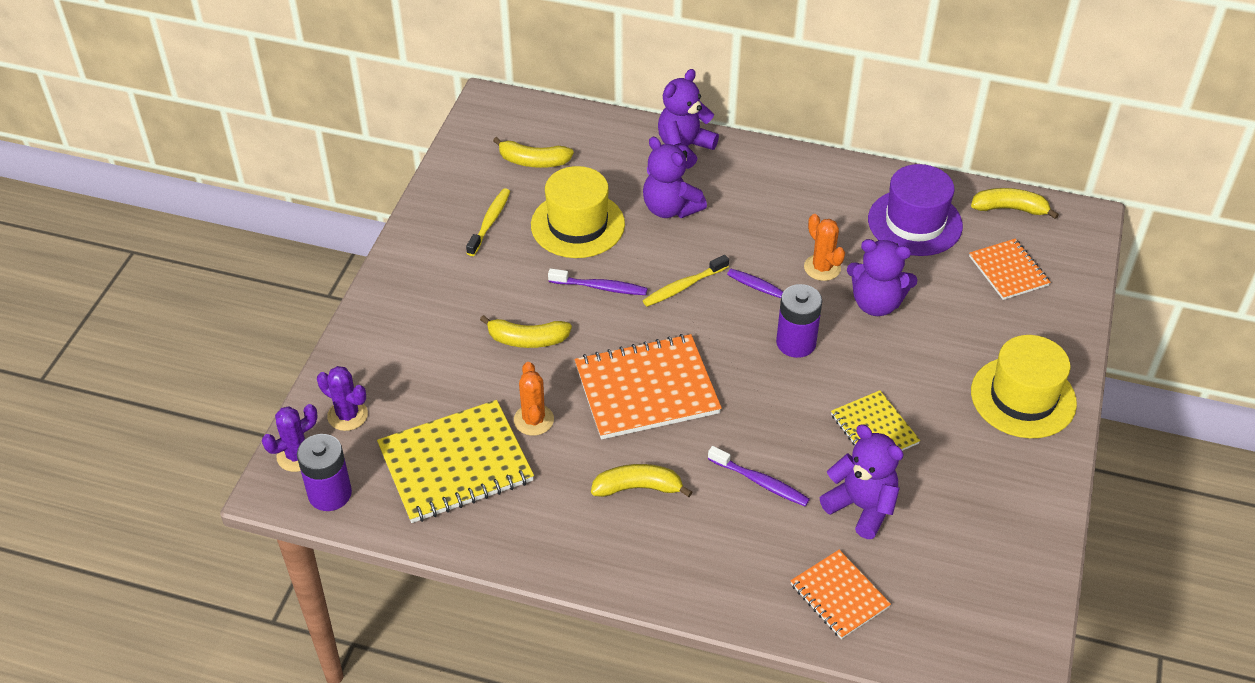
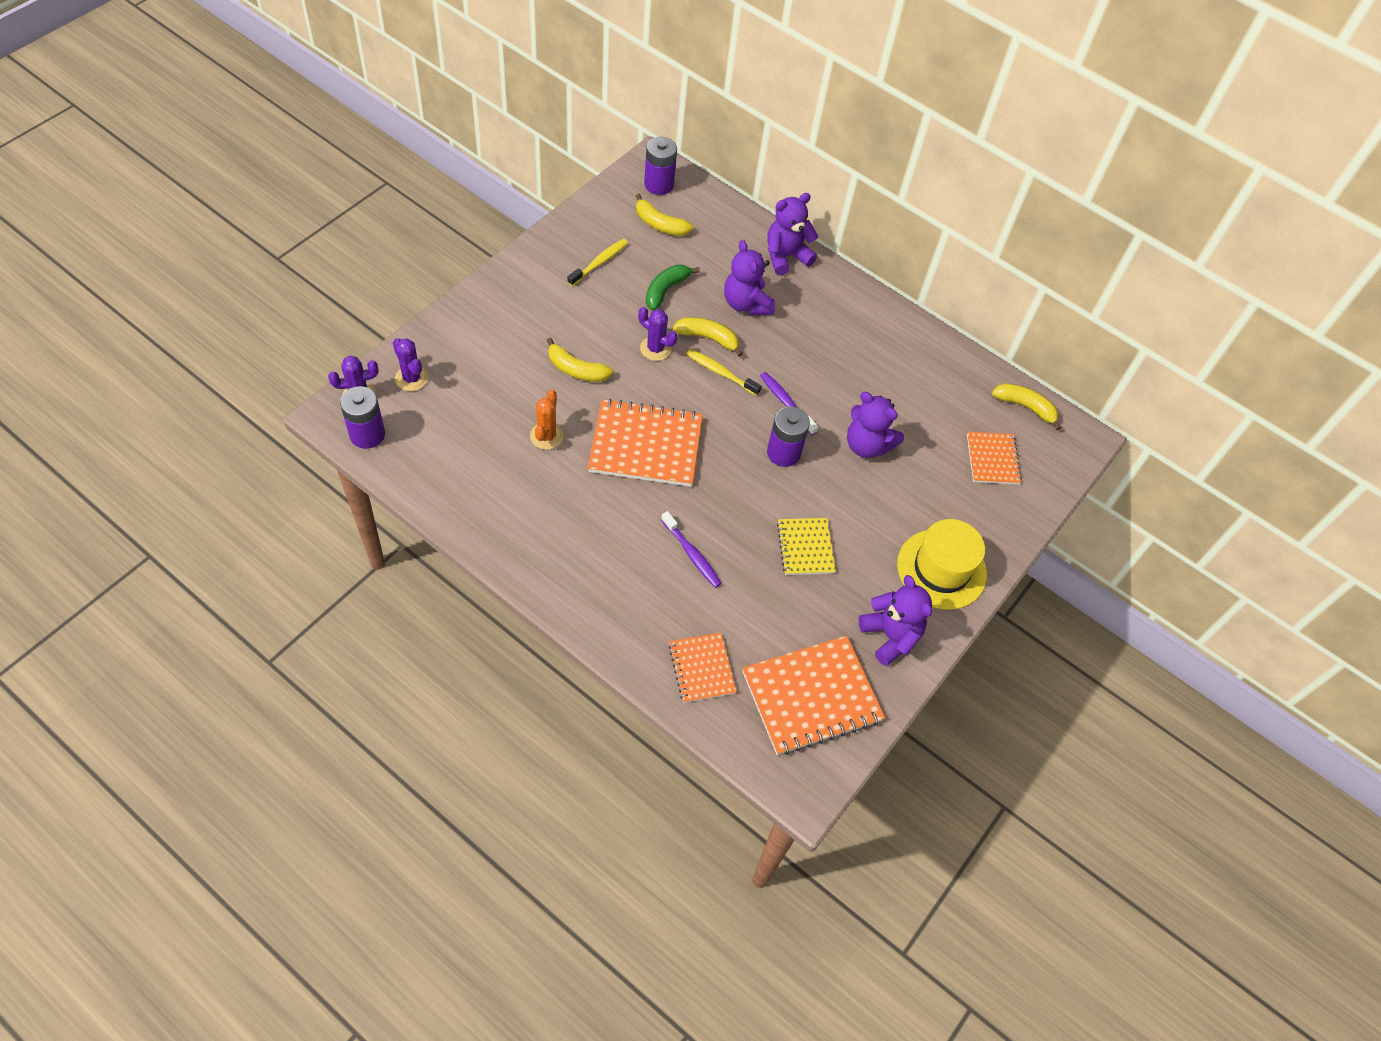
camera: 15 degrees right, 10 degrees up
(455, 464) = (470, 448): yellow notebook -> none
(509, 122) = (659, 184): none -> purple battery
(577, 225) = (666, 290): yellow hat -> green banana
(600, 287) = (655, 348): purple toothbrush -> purple cactus
(638, 488) = (596, 521): yellow banana -> yellow banana (708, 338)
(683, 286) = (720, 372): yellow toothbrush -> yellow toothbrush turned 45 degrees clockwise
(822, 268) = (840, 399): orange cactus -> none
(861, 507) = (759, 606): purple teddy bear -> purple teddy bear (890, 636)
(915, 222) = (938, 389): purple hat -> none
(969, 578) = (811, 697): none -> orange notebook

